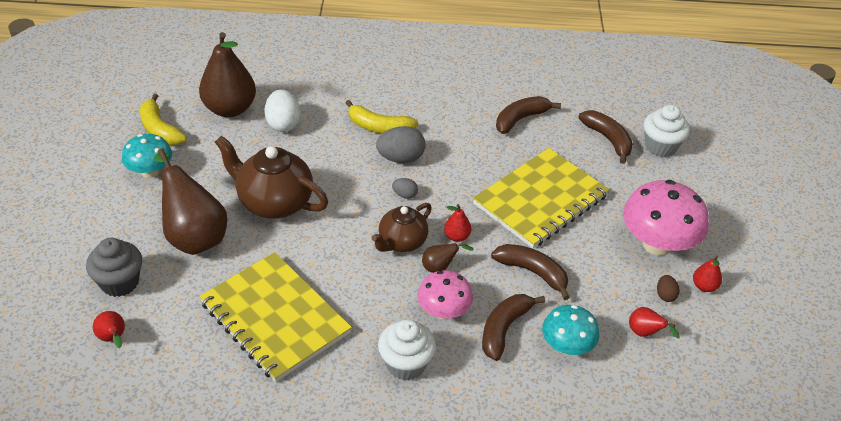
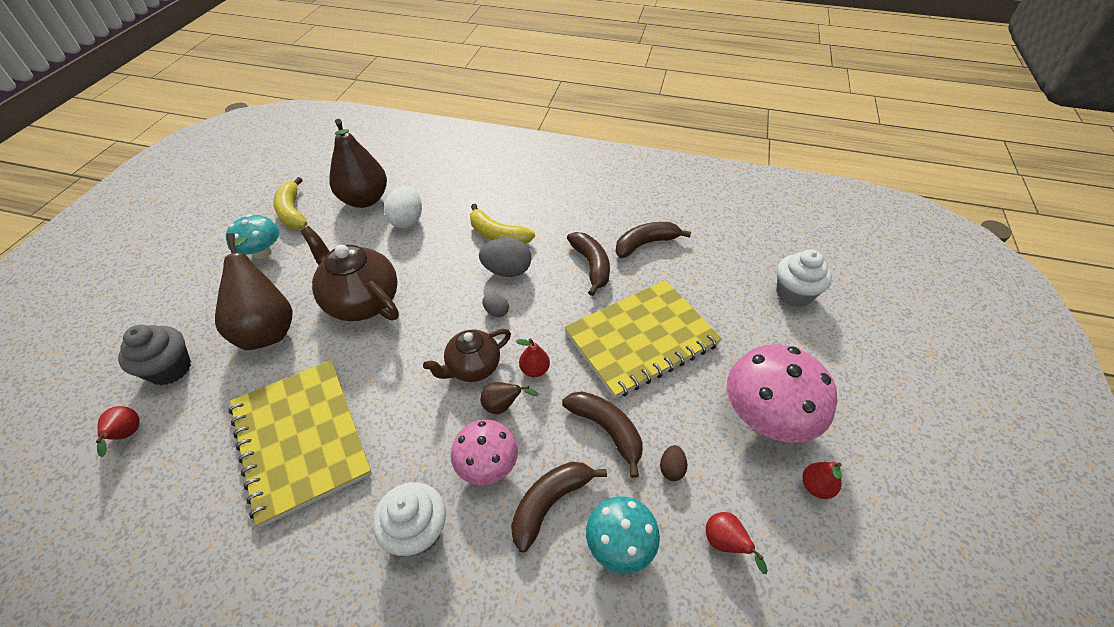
camera: 15 degrees right, 5 degrees up
(608, 139) = (735, 278): brown banana -> brown banana (591, 266)
(665, 295) = (762, 490): brown egg -> brown egg (671, 468)

